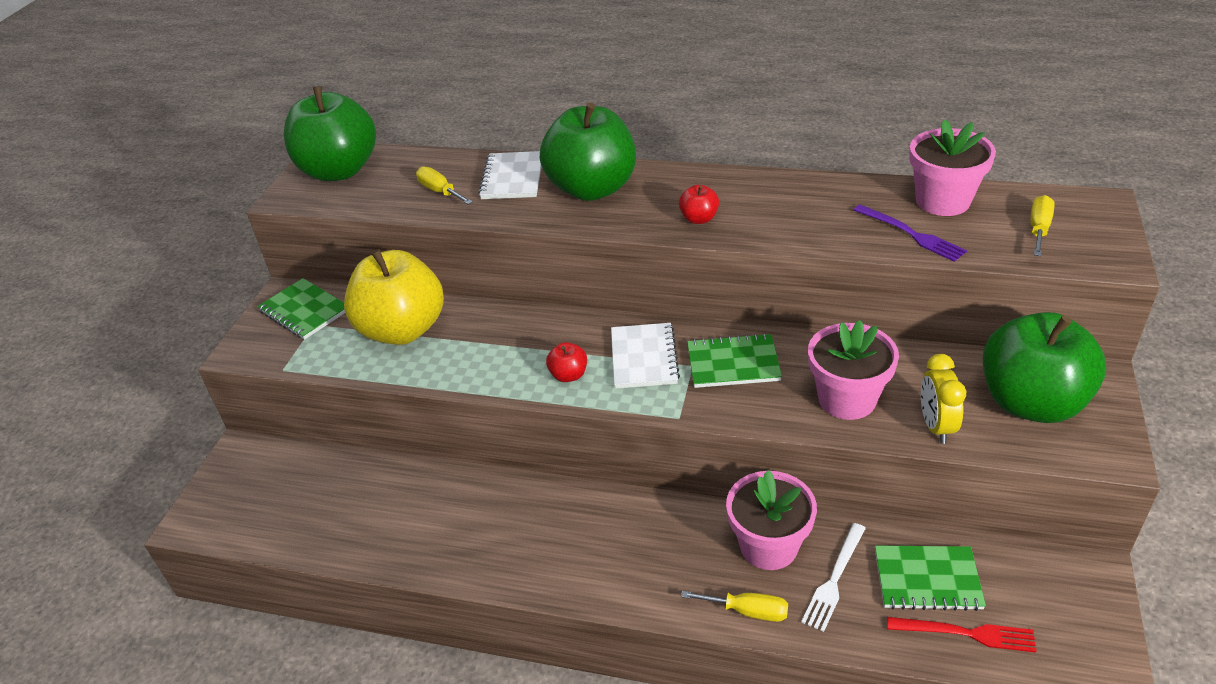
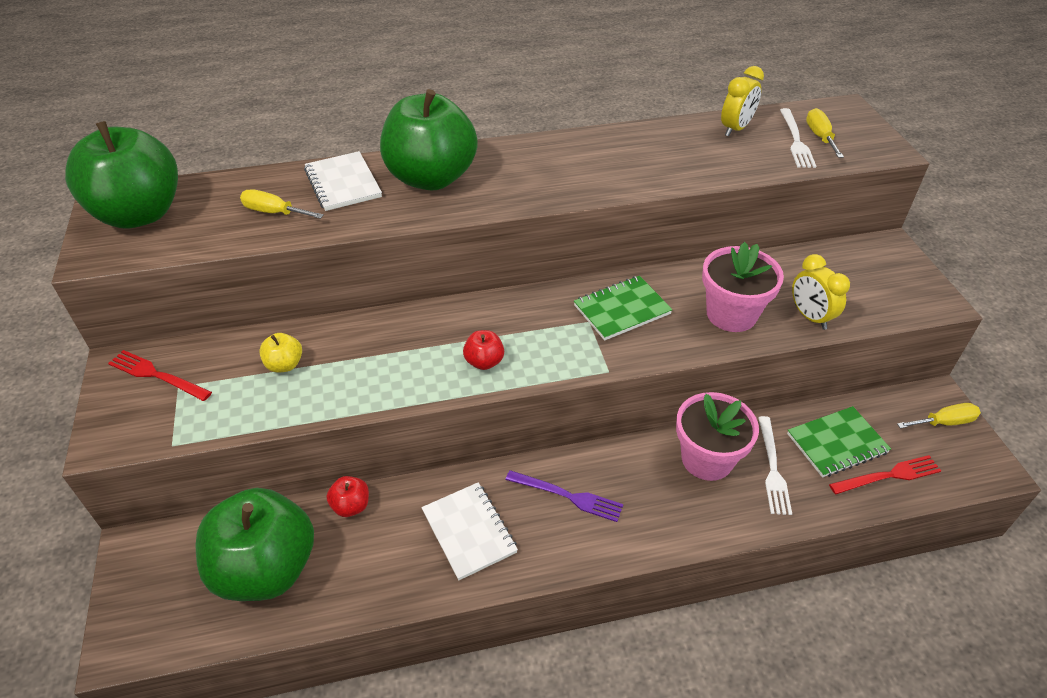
camera: 30 degrees left, 5 degrees up
(304, 311) = (157, 375): green notebook -> red fork
(402, 330) = (284, 365): yellow apple -> yellow apple, size x0.40
(644, 358) = (542, 326): white notebook -> white notebook (469, 531)
(699, 219) = (551, 185): red apple -> red apple (351, 506)
(747, 611) = (725, 520): yellow screwdriver -> yellow screwdriver (944, 422)
(911, 234) = (733, 161): purple fork -> purple fork (568, 496)
(942, 201) = (735, 129): pink flower pot -> yellow clock
(1005, 227) = (796, 141): none -> white fork
(1031, 403) = (861, 278): green apple -> green apple (266, 569)

